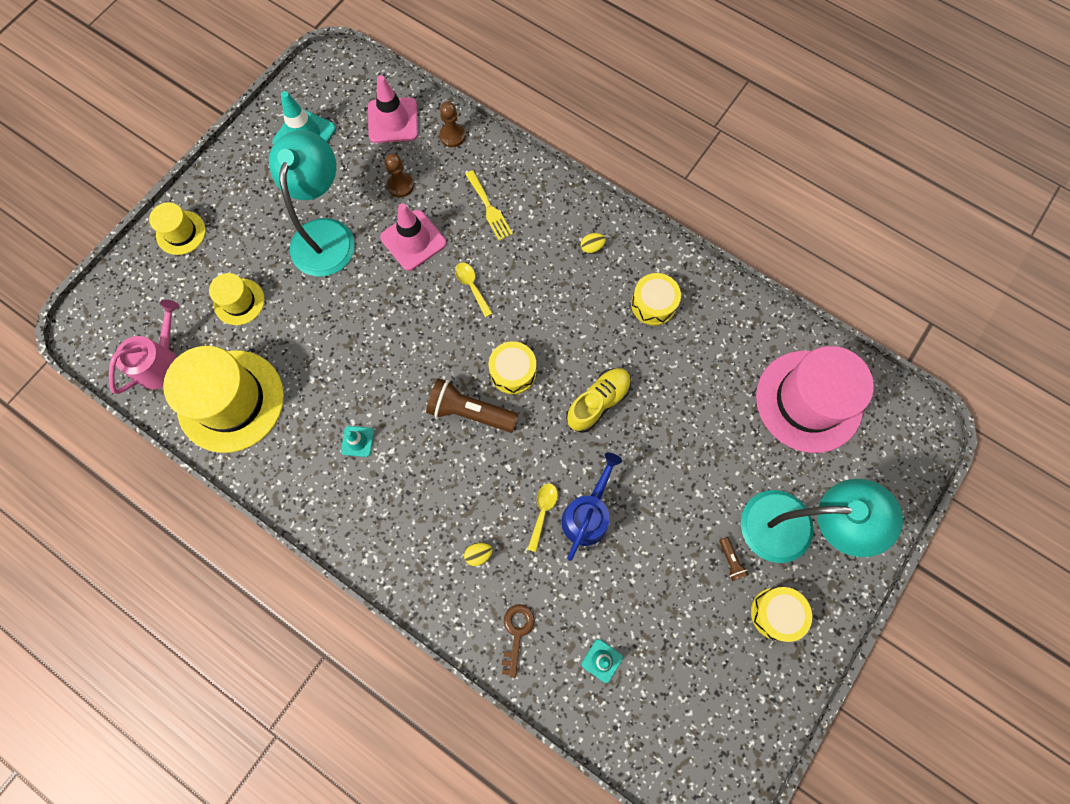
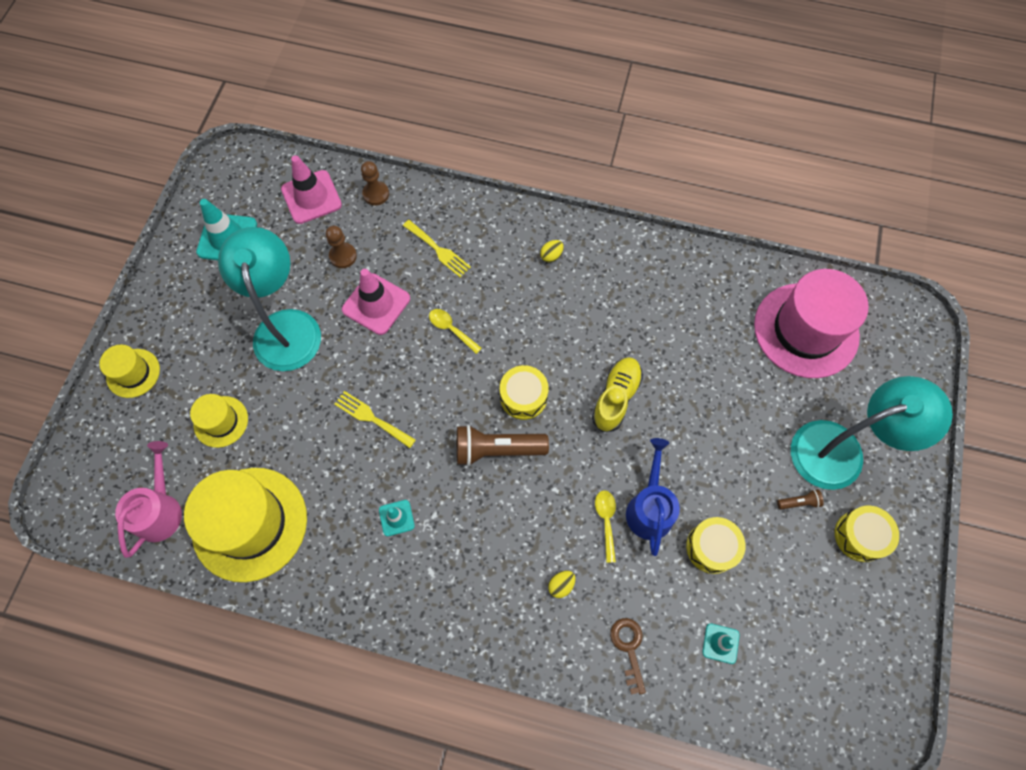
camera: 20 degrees left, 5 degrees down
(369, 344) = (371, 418): none -> yellow fork
(653, 304) = (630, 289): yellow drum -> yellow drum (711, 547)
(730, 561) = (799, 502): brown flashlight -> brown flashlight turned 60 degrees counterclockwise

